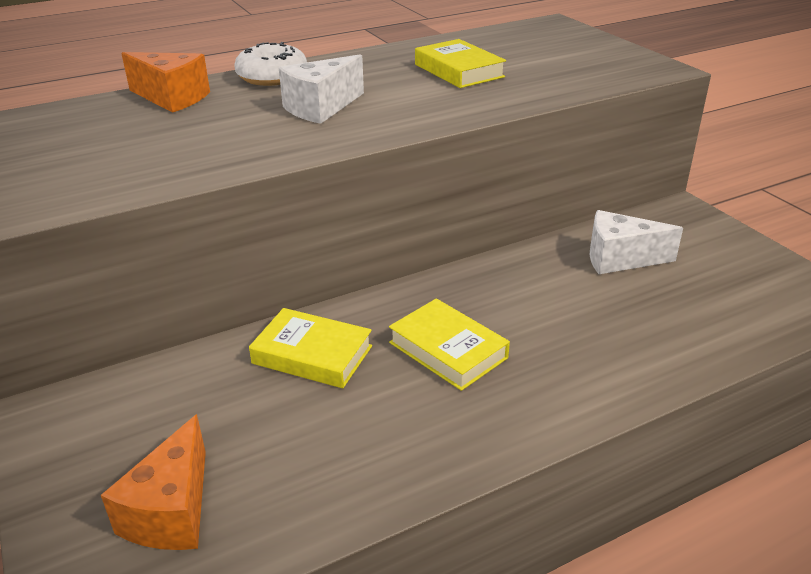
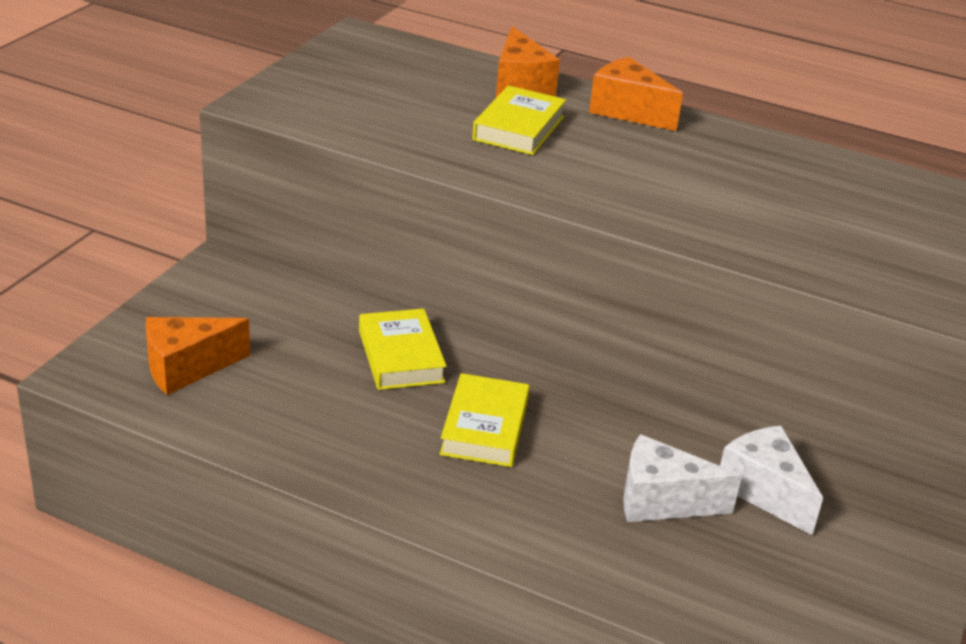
camera: 50 degrees right, 0 degrees up
(272, 77) = (627, 111): white donut -> orange cheese
(321, 108) = (598, 159): white cheese -> white cheese (661, 501)
(459, 71) = (791, 200): yellow book -> yellow book (519, 128)

